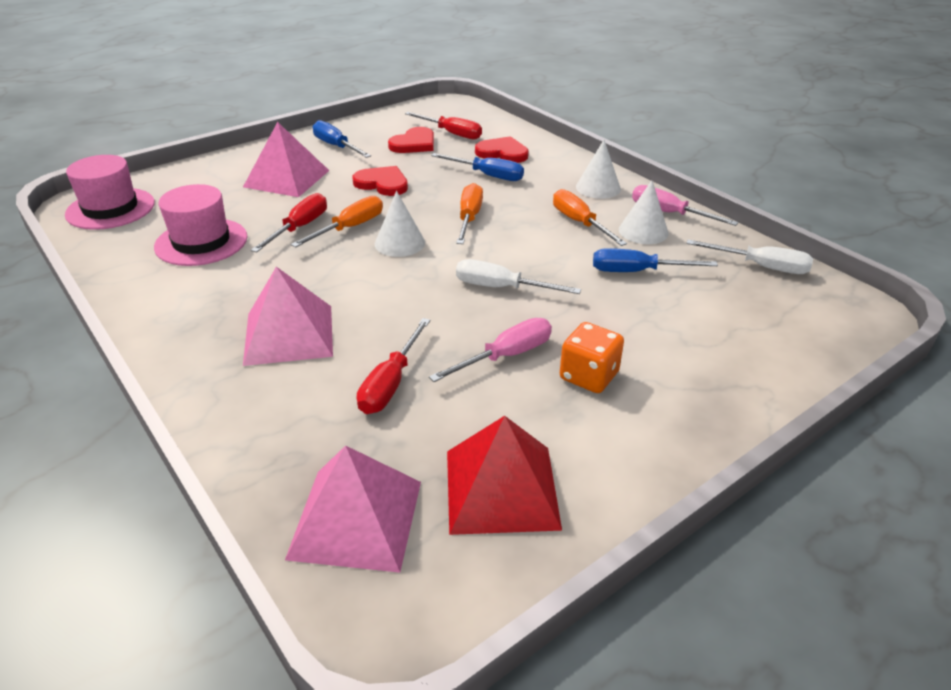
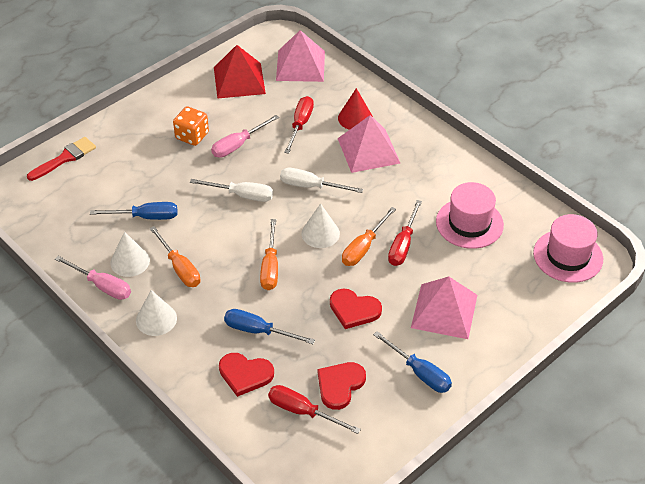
camera: 175 degrees right, 10 degrees up
(286, 388) = (355, 118): none -> red cone
(761, 266) = (54, 228): white screwdriver -> white screwdriver (311, 186)
(800, 354) = (65, 158): none -> red brush

